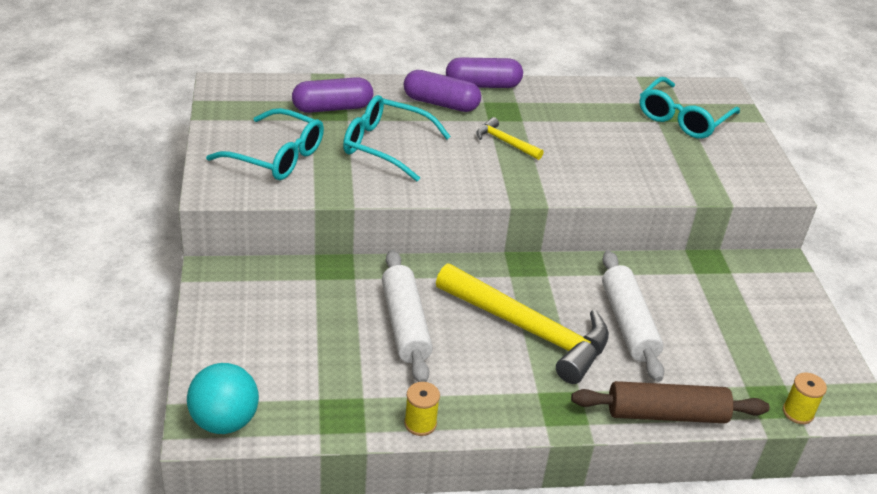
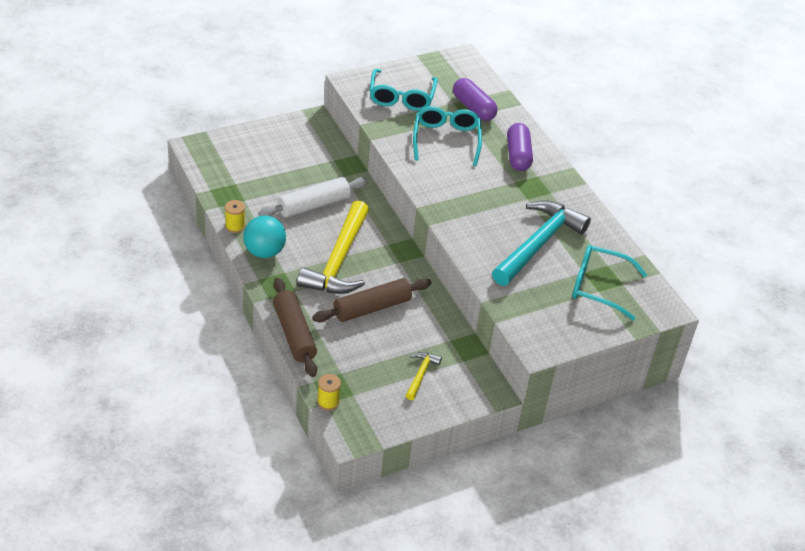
camera: 70 degrees right, 5 degrees up
(224, 421) = (202, 153): turquoise ball -> turquoise ball (264, 252)
(483, 85) = (559, 172): purple capsule -> none
(505, 142) = (491, 194): yellow hammer -> yellow hammer (421, 374)
(604, 136) = (538, 244): none -> turquoise hammer
(628, 324) = (372, 308): white rolling pin -> brown rolling pin

